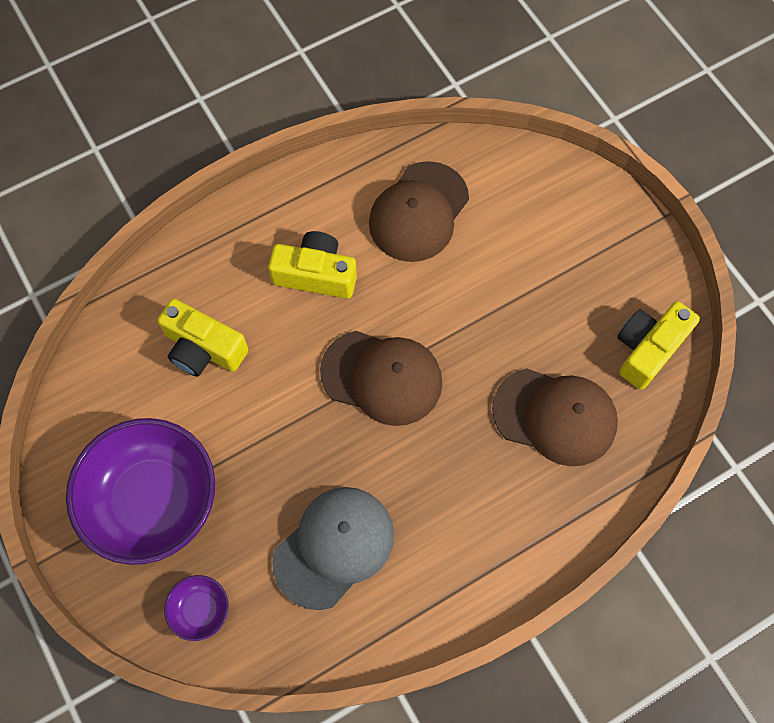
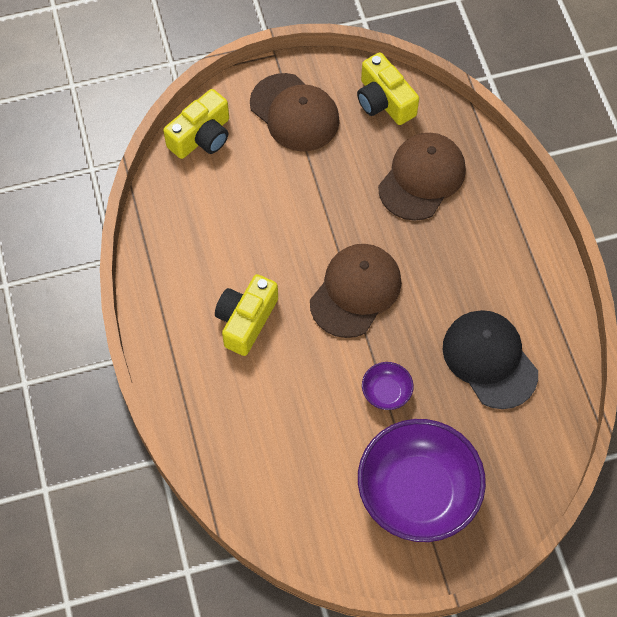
camera: 75 degrees left, 5 degrees down
(200, 610) = (518, 471): purple bowl -> purple bowl (386, 392)
(203, 348) = (289, 425): yellow camera -> yellow camera (201, 136)
(334, 547) = (489, 360): grey cap -> black cap
(418, 212) = (212, 227): brown cap -> brown cap (294, 113)

